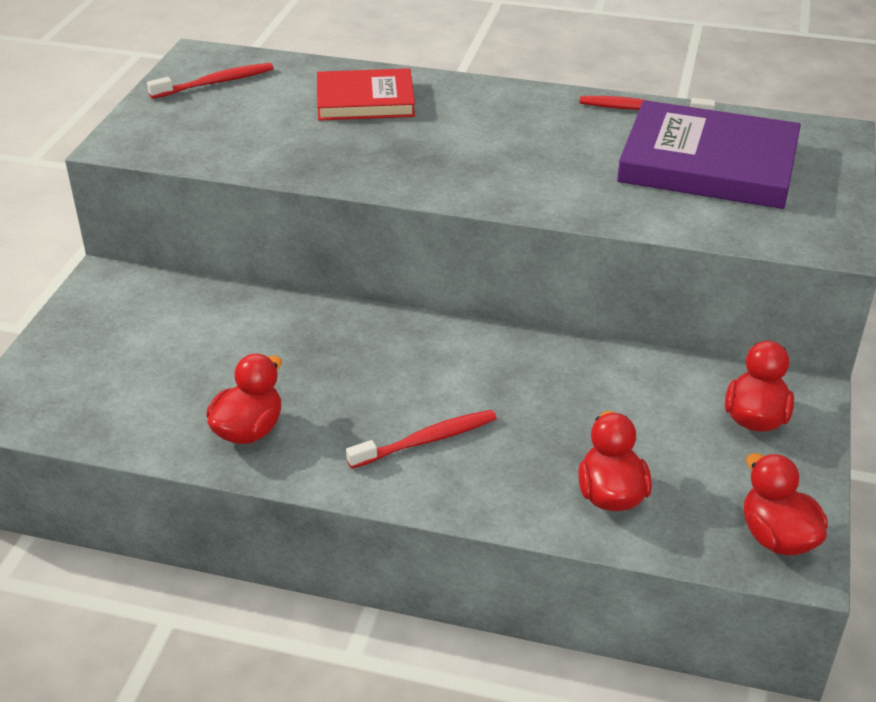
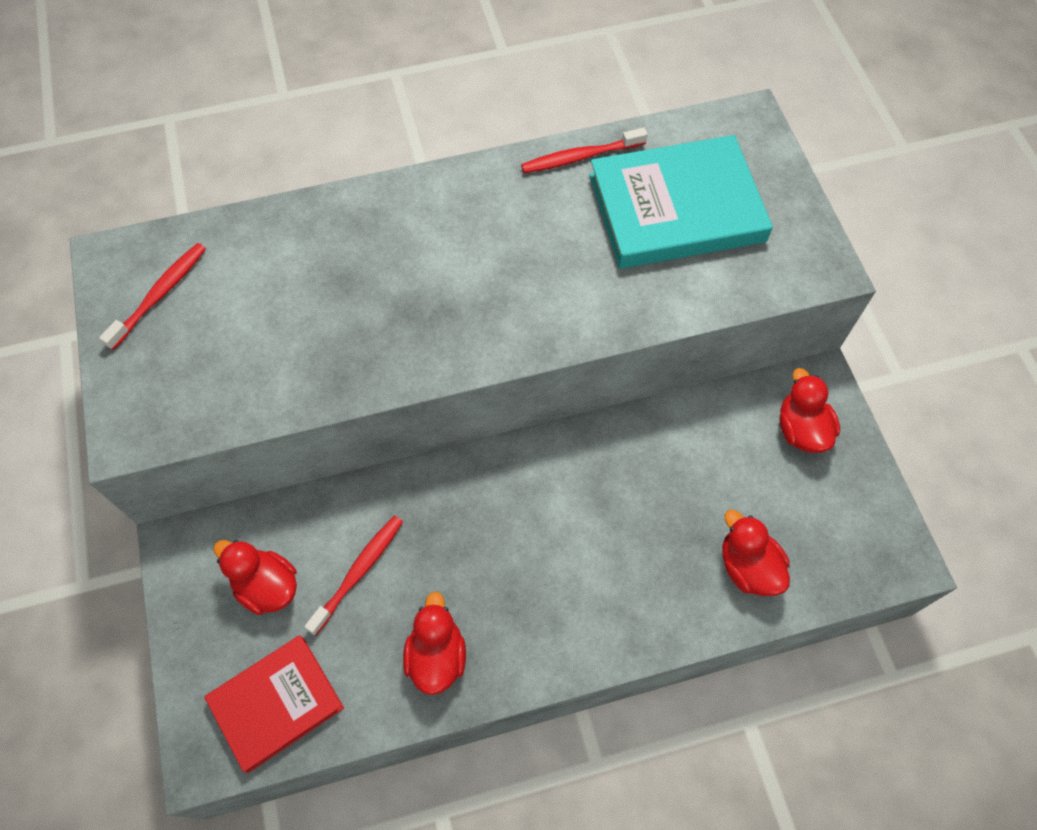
camera: 30 degrees left, 25 degrees up
(365, 100) = (327, 255): red book -> red book (276, 703)
(426, 440) = (582, 587): red toothbrush -> red toothbrush (358, 572)
(708, 163) = (676, 208): purple book -> turquoise book
(777, 537) = (878, 544): red duck -> red duck (267, 586)

